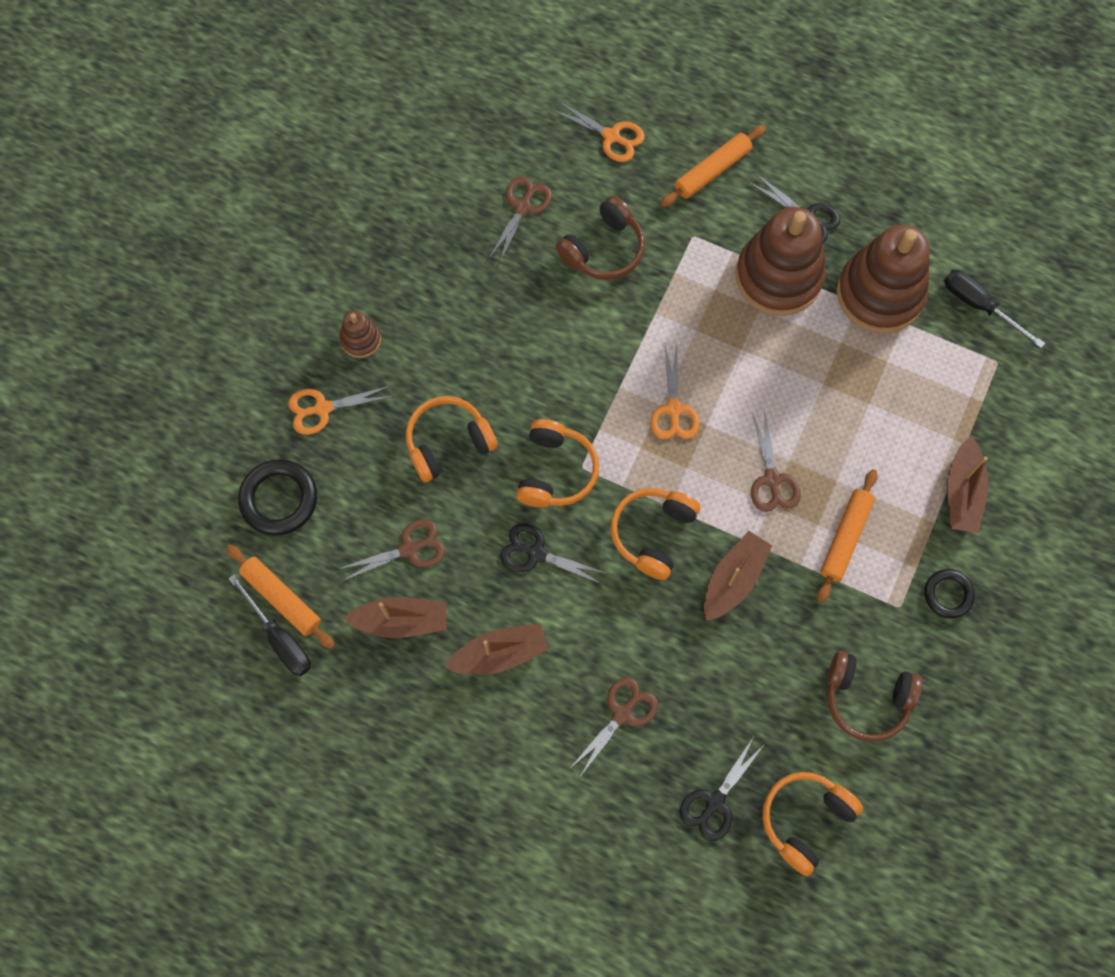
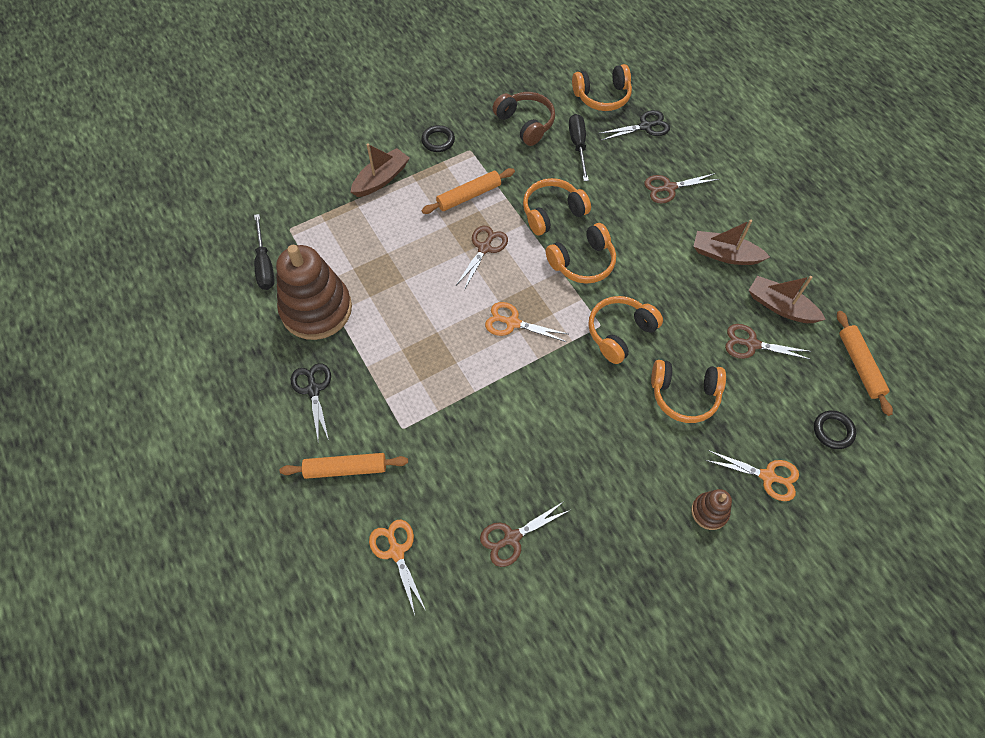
camera: 145 degrees left, 10 degrees down
(279, 499) = (833, 431): black ring -> black ring, size x0.62
(279, 638) = (871, 342): black screwdriver -> black screwdriver (578, 146)
(536, 553) = (666, 293): black scissors -> none
(603, 249) = (475, 461): brown headphones -> none
(673, 409) = (512, 323): orange scissors -> orange scissors turned 105 degrees counterclockwise
(733, 579) = (552, 213): brown boat -> orange headphones
(778, 276) = (370, 362): brown stacking toy -> none

